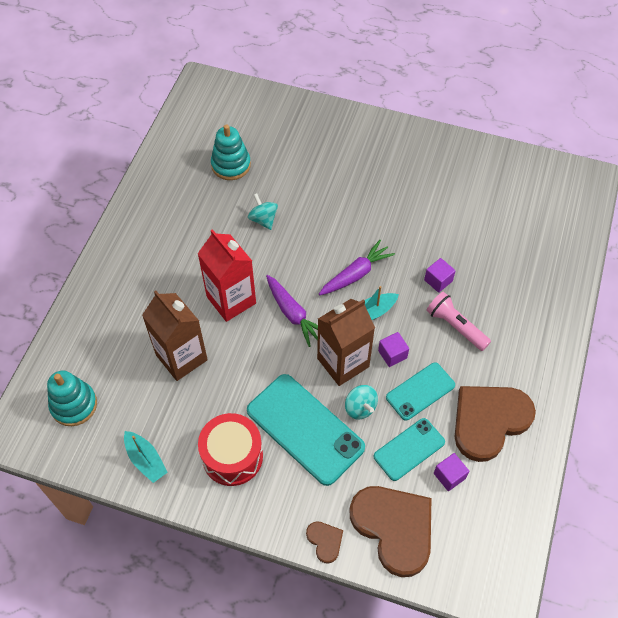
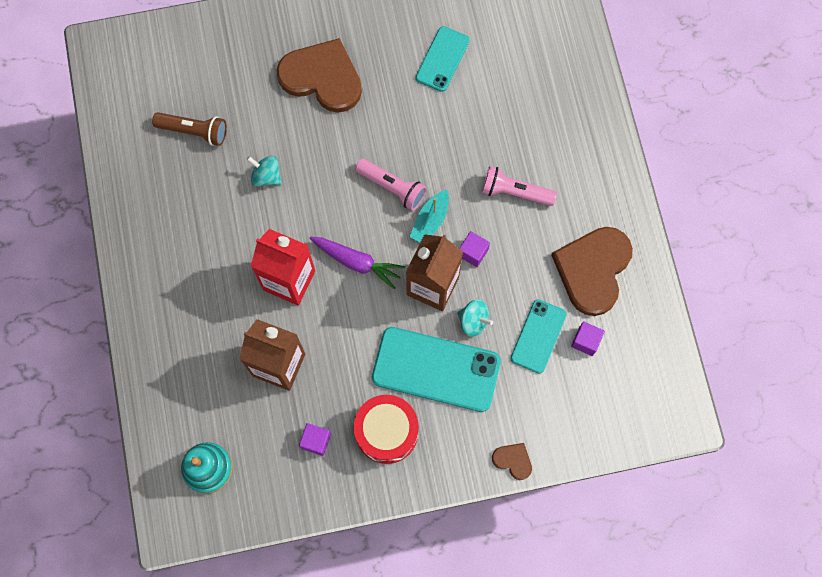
camera: 30 degrees left, 15 degrees up
(146, 460) = (310, 480): turquoise boat -> none
(231, 165) = (194, 131): turquoise stacking toy -> brown flashlight
(356, 274) = (392, 187): purple carrot -> pink flashlight
(394, 528) = (564, 415): brown heart -> brown heart (322, 77)
(420, 391) = (518, 275): turquoise phone -> turquoise phone (442, 59)
(438, 280) = (473, 152): purple cube -> purple cube (316, 441)

